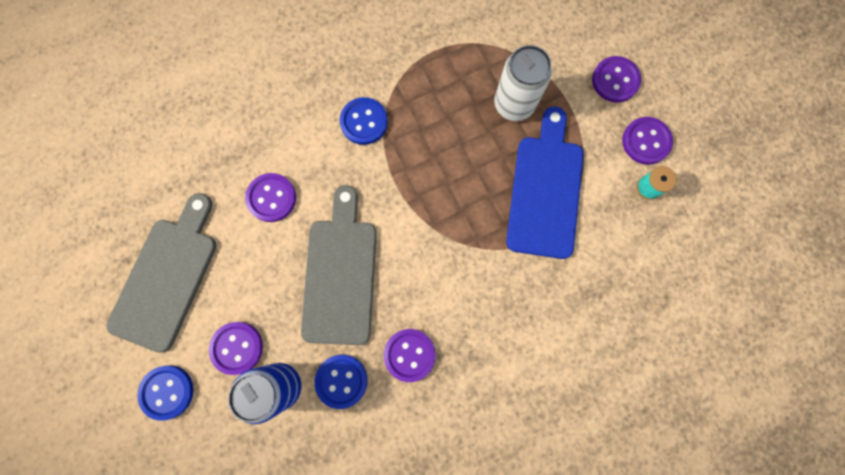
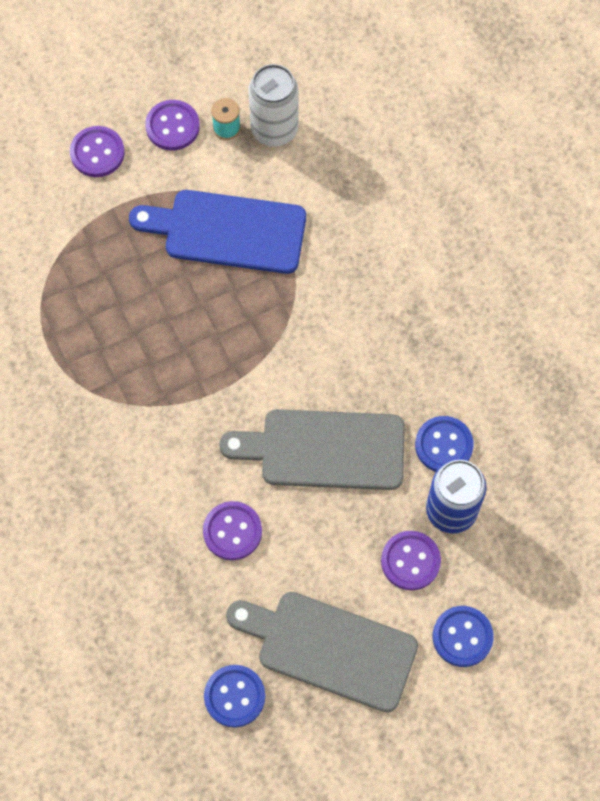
camera: 90 degrees left, 10 degrees down
(364, 122) = (138, 427): blue button -> blue button (234, 696)
(409, 355) = (413, 374): purple button -> none
(514, 104) = (122, 261): white can -> white can (274, 129)

